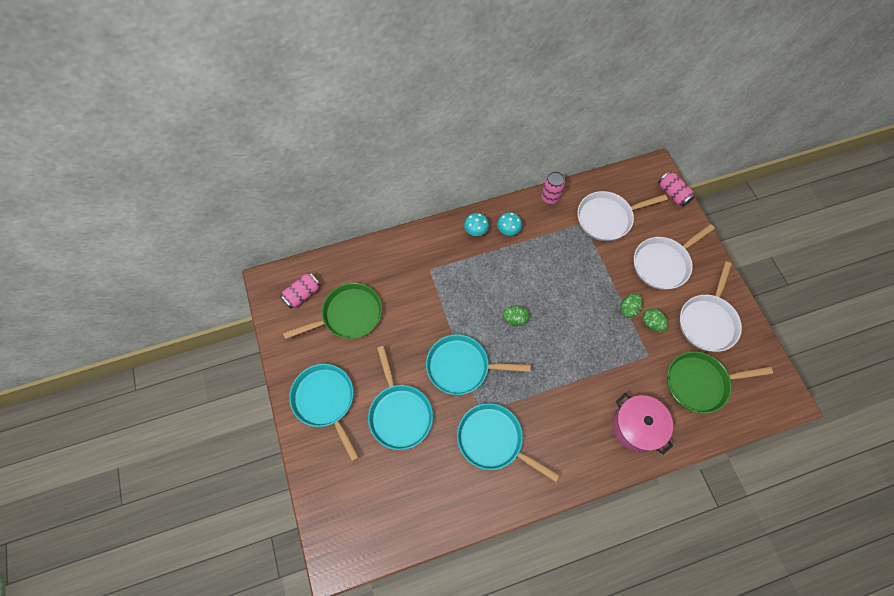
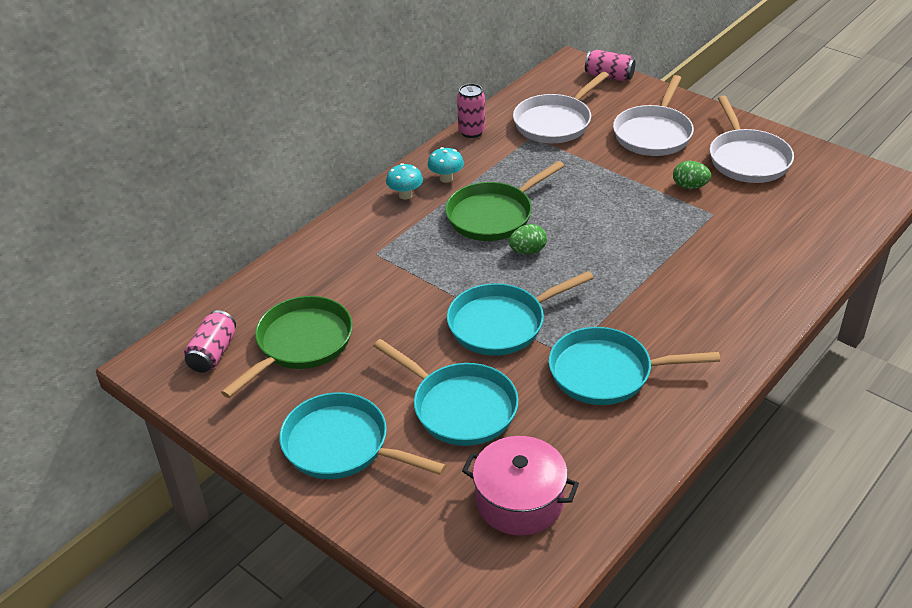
camera: 30 degrees left, 25 degrees down
(628, 309) = (652, 186): green egg -> none
(637, 427) = (761, 279): pink pot -> pink pot (519, 501)
(700, 383) = (790, 211): green pan -> green pan (493, 215)

